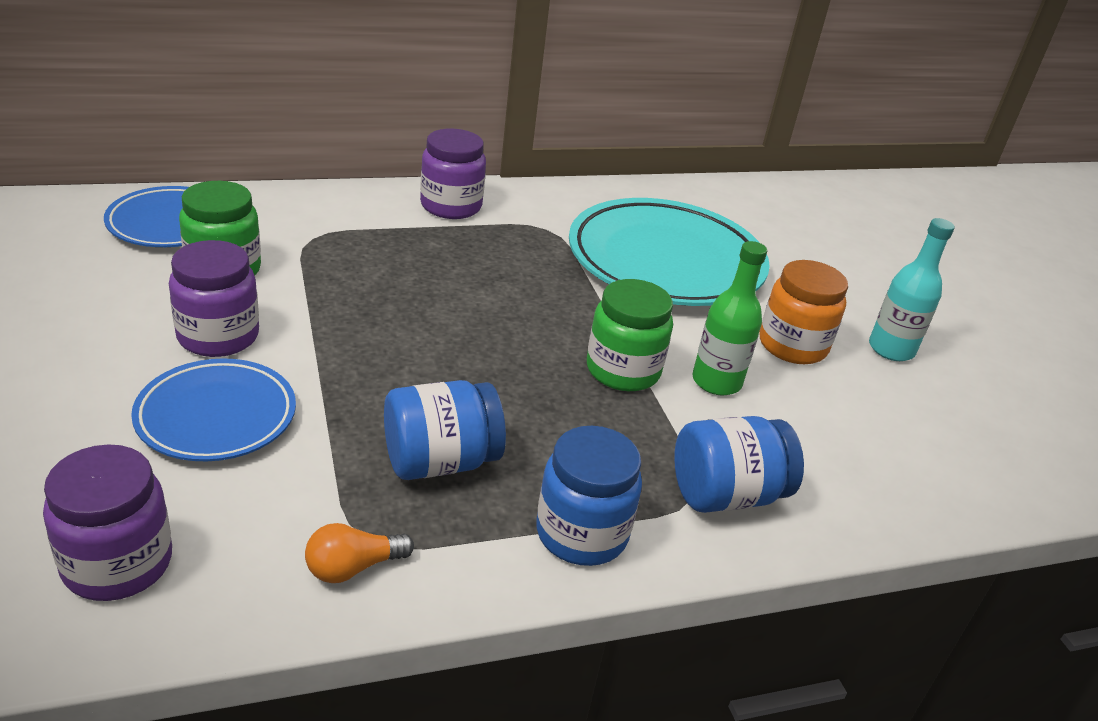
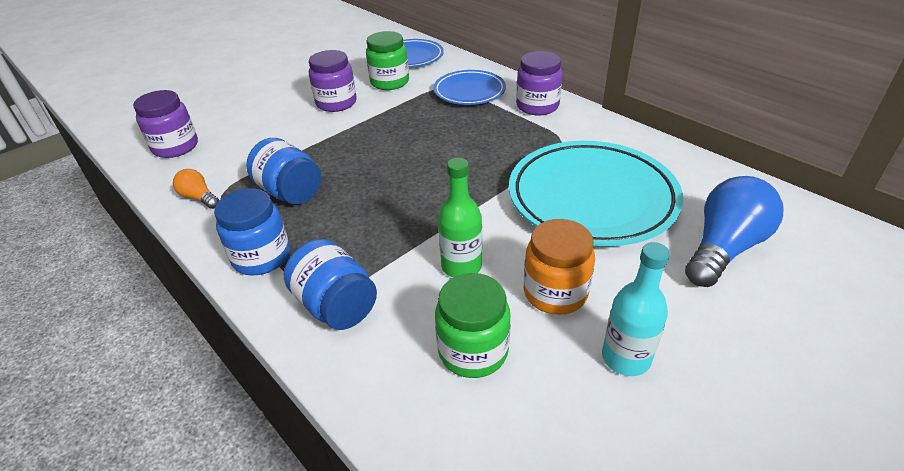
camera: 70 degrees right, 5 degrees up
(216, 416) = (279, 127): blue plate -> blue plate (469, 92)
(623, 370) = (431, 223): green jar -> green jar (473, 351)
(787, 242) = (724, 248): none -> blue light bulb

